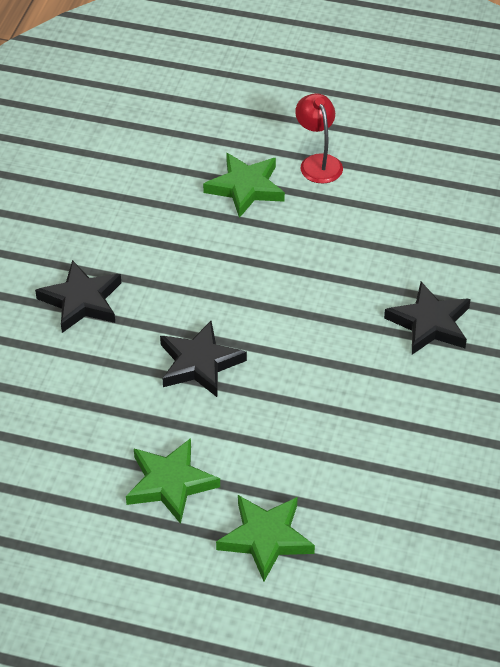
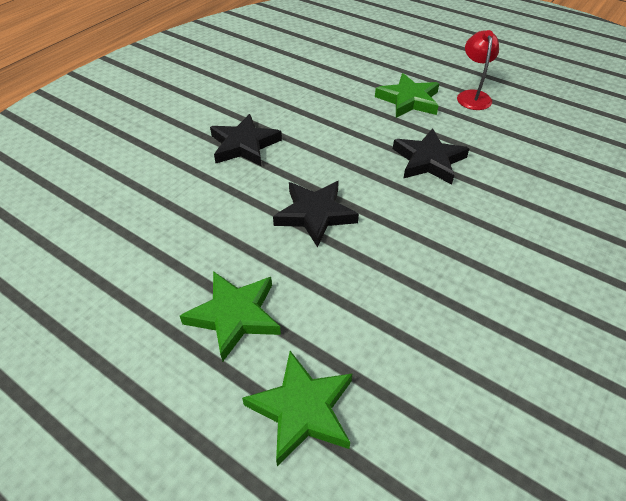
camera: 20 degrees right, 0 degrees up
(429, 323) = (543, 235): black star -> black star (428, 160)

